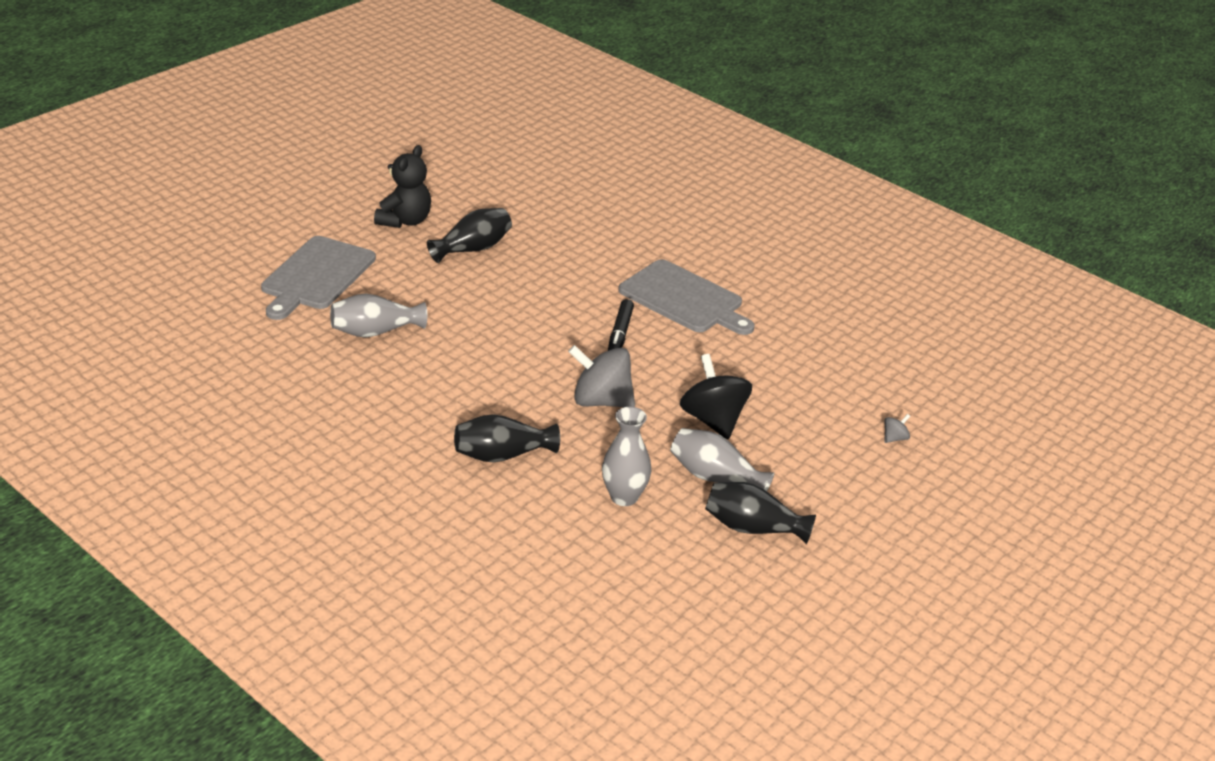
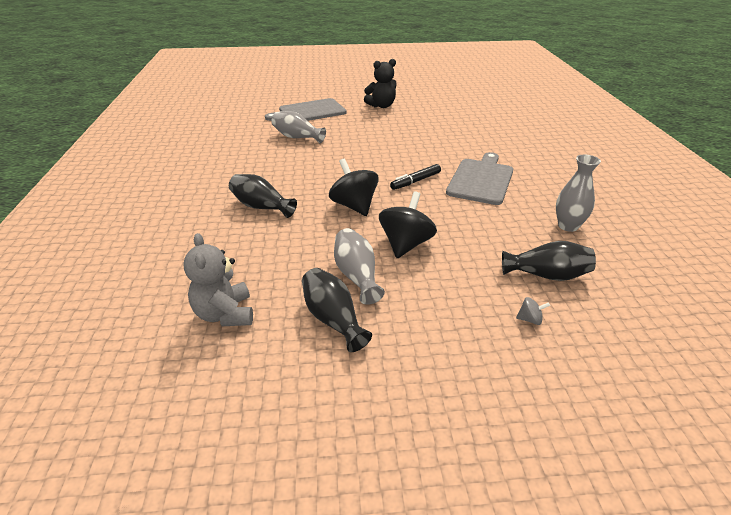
camera: 45 degrees right, 0 degrees up
(473, 249) = (396, 124): black vase -> black vase (546, 275)
(601, 401) = (354, 206): grey spinning top -> black spinning top
(624, 497) = (286, 257): grey vase -> grey vase (568, 226)
(657, 580) = (225, 314): none -> grey teddy bear
(684, 299) = (481, 180): grey cutting board -> grey cutting board turned 150 degrees counterclockwise

